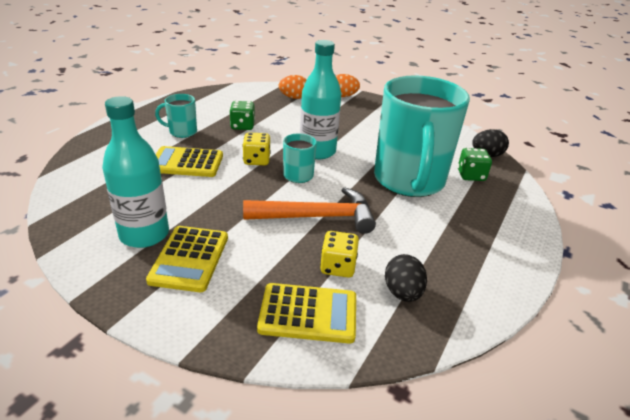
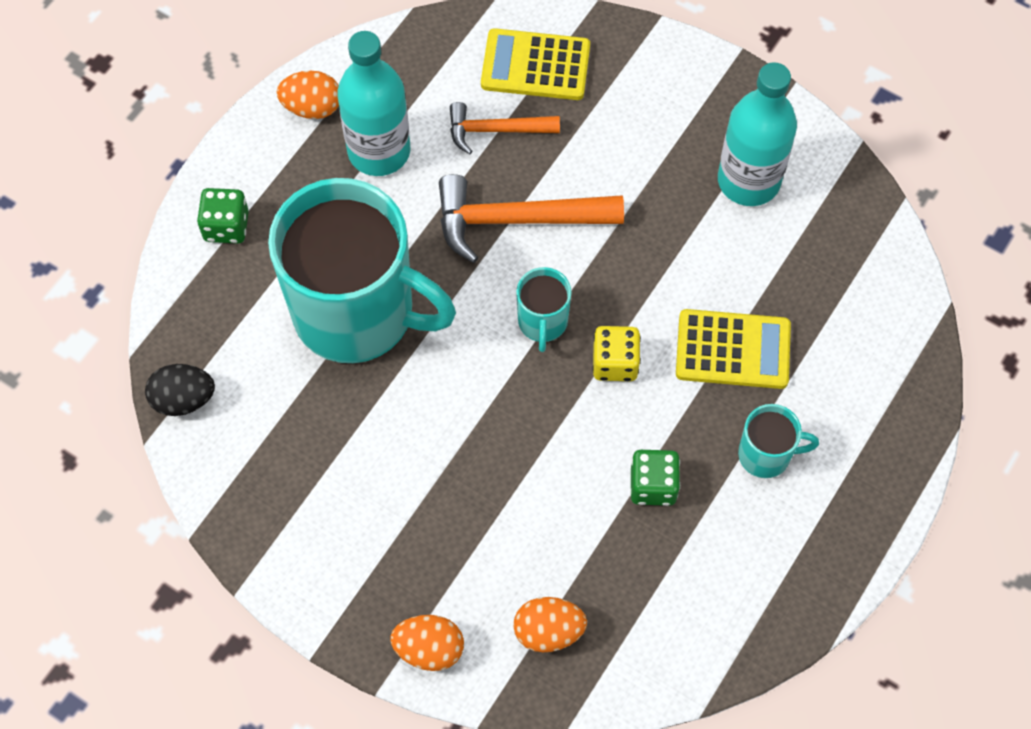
camera: 175 degrees left, 30 degrees up
(189, 259) = (680, 140): yellow calculator -> none
(317, 151) = (506, 397): turquoise bottle -> turquoise bottle (379, 151)
(338, 267) = (496, 130): yellow dice -> orange hammer
(402, 293) = (423, 93): black egg -> none
(409, 180) = (357, 313): turquoise mug -> turquoise mug turned 105 degrees clockwise
(471, 175) = (242, 332): green dice -> green dice (226, 226)
(489, 283) = (312, 107): none -> orange egg

